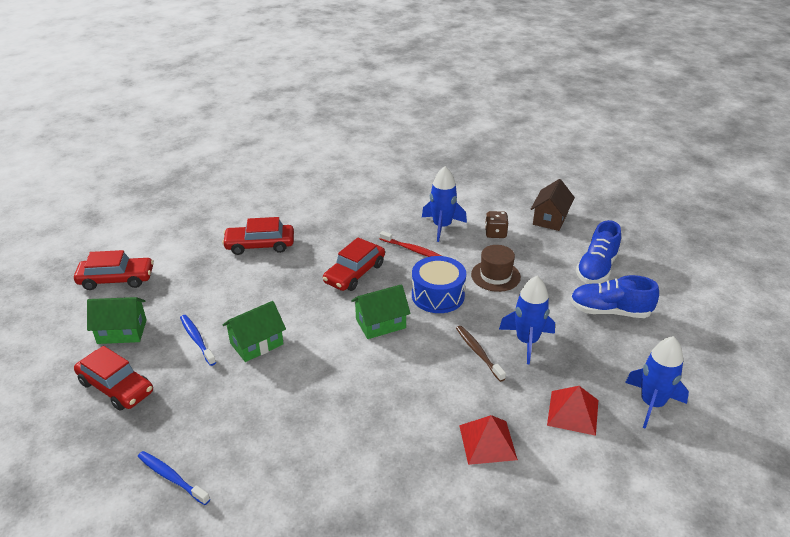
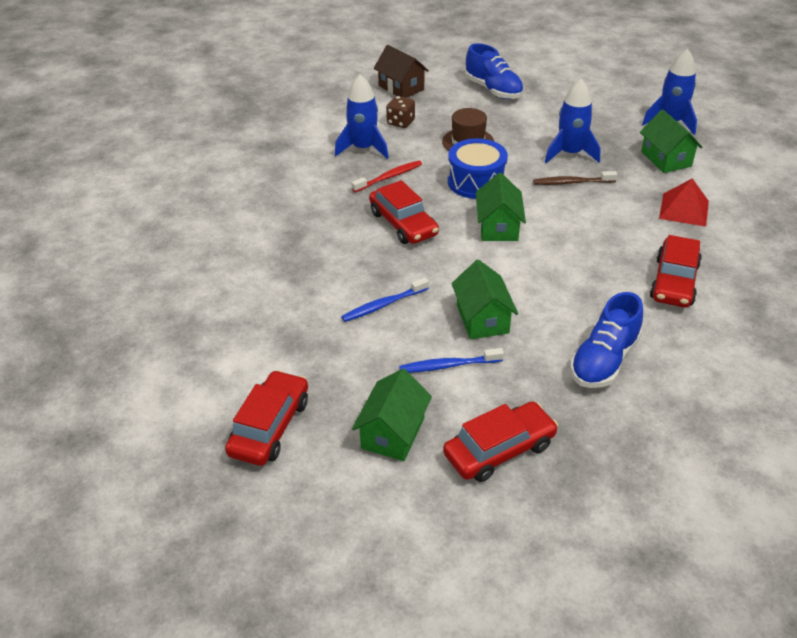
camera: 65 degrees left, 5 degrees up
(171, 477) = (665, 418): blue toothbrush -> blue toothbrush (383, 305)
(260, 245) = (294, 282): red car -> red car (674, 282)
(573, 412) = (666, 159): red pyramid -> green house
(609, 311) = (554, 103): blue shoe -> blue shoe (604, 361)

